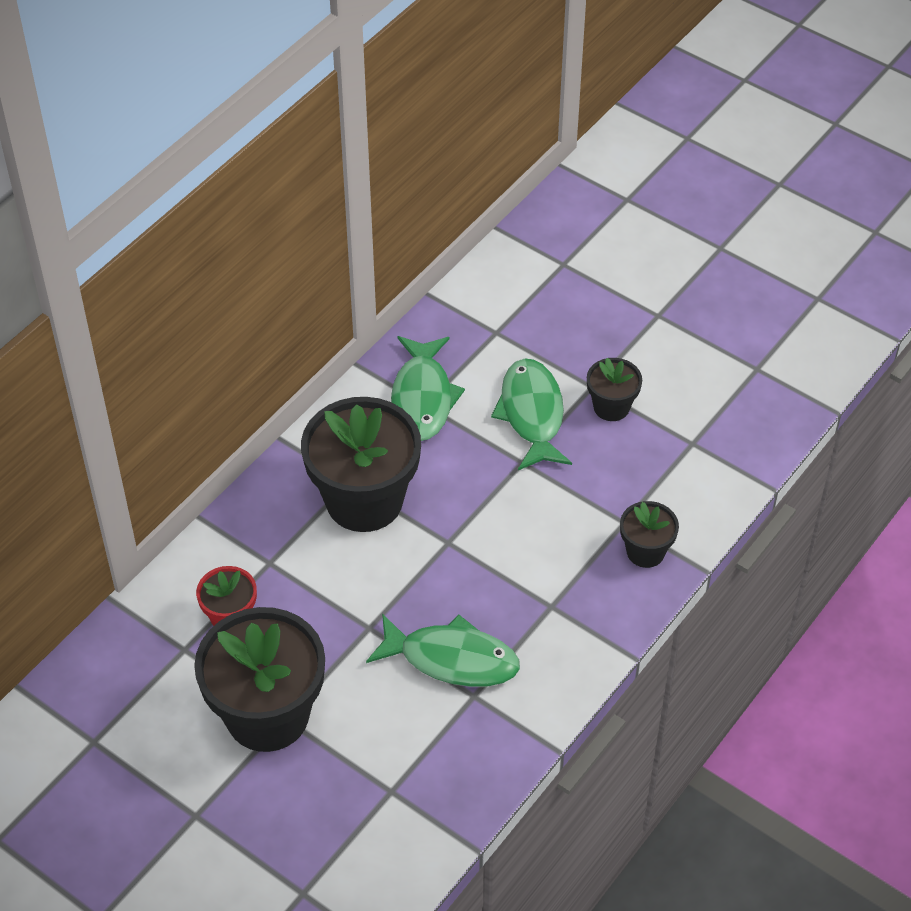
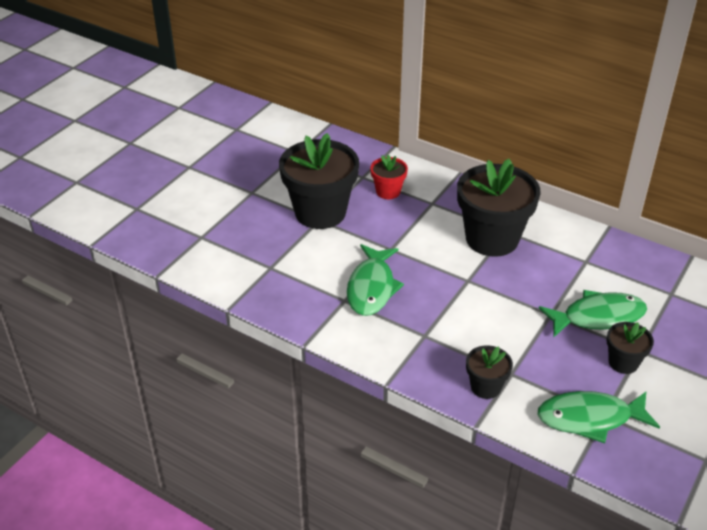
camera: 85 degrees right, 10 degrees down
(422, 398) = (591, 259): green fish -> green fish (590, 418)

